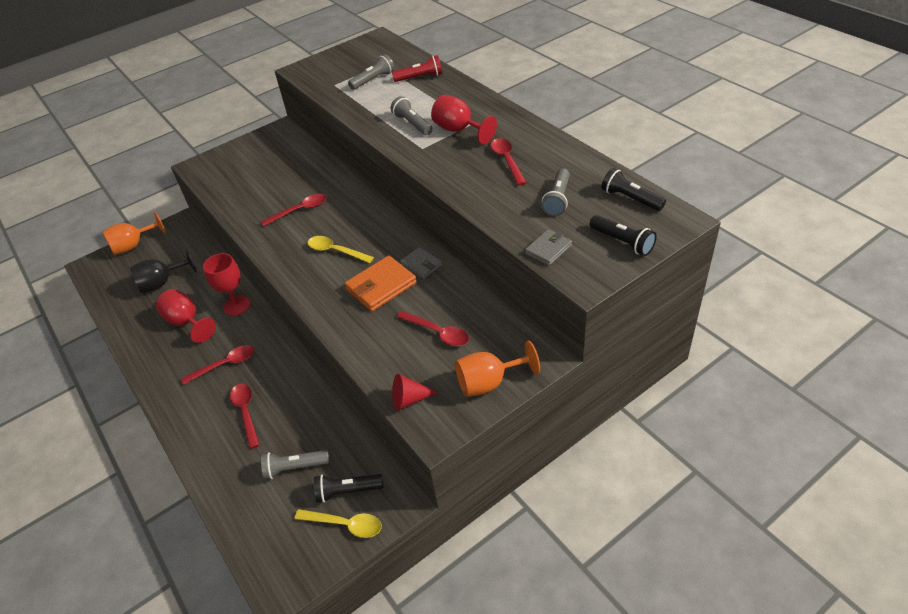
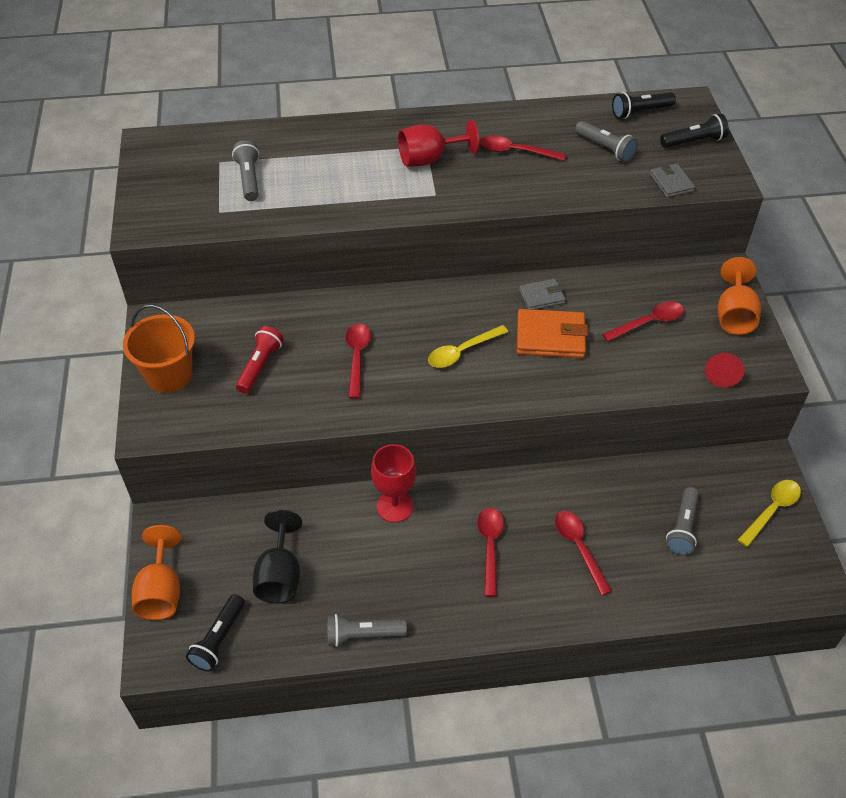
camera: 65 degrees left, 5 degrees up
(187, 322) = (384, 566): red goblet -> none
(241, 153) = (169, 375): none -> orange bucket
(246, 412) = (579, 547): red spoon -> red spoon turned 60 degrees clockwise
(347, 491) = (734, 495): black flashlight -> black flashlight (218, 639)
(381, 286) = (550, 337): orange wallet -> orange wallet turned 75 degrees counterclockwise
(412, 124) = (381, 184): grey flashlight -> grey flashlight (363, 635)
(420, 77) = (289, 145): red flashlight -> red flashlight (260, 366)

